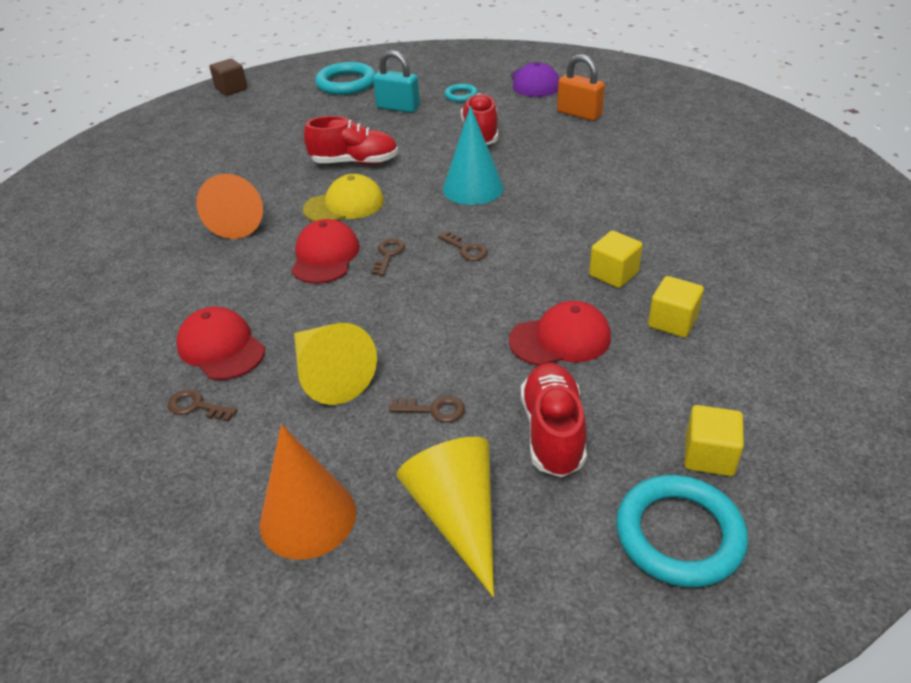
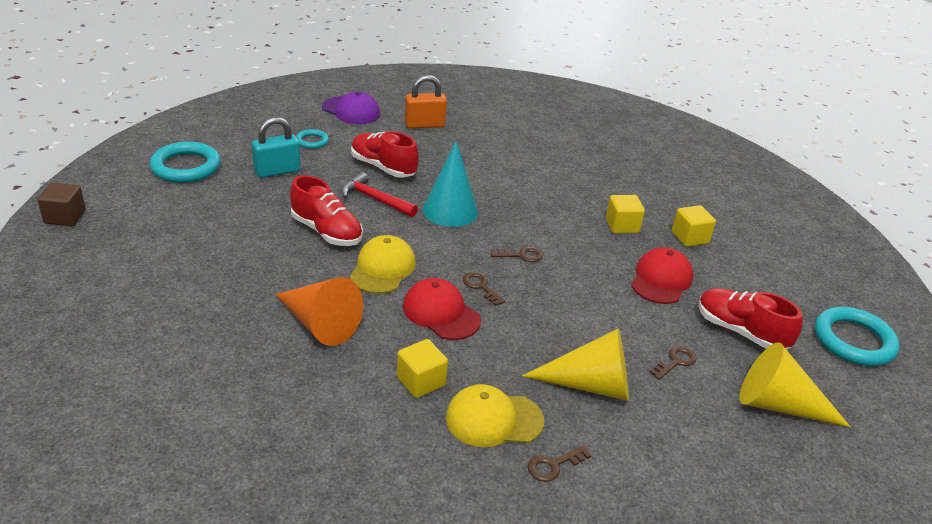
camera: 55 degrees left, 5 degrees down
(221, 347) = (493, 419): red cap -> yellow cap
(308, 517) = (726, 466): orange cone -> none
(355, 162) = (326, 232): red shoe -> red shoe turned 90 degrees clockwise
(430, 154) = (375, 199): none -> red hammer
(709, 456) = (807, 296): yellow cube -> yellow cube (421, 381)

